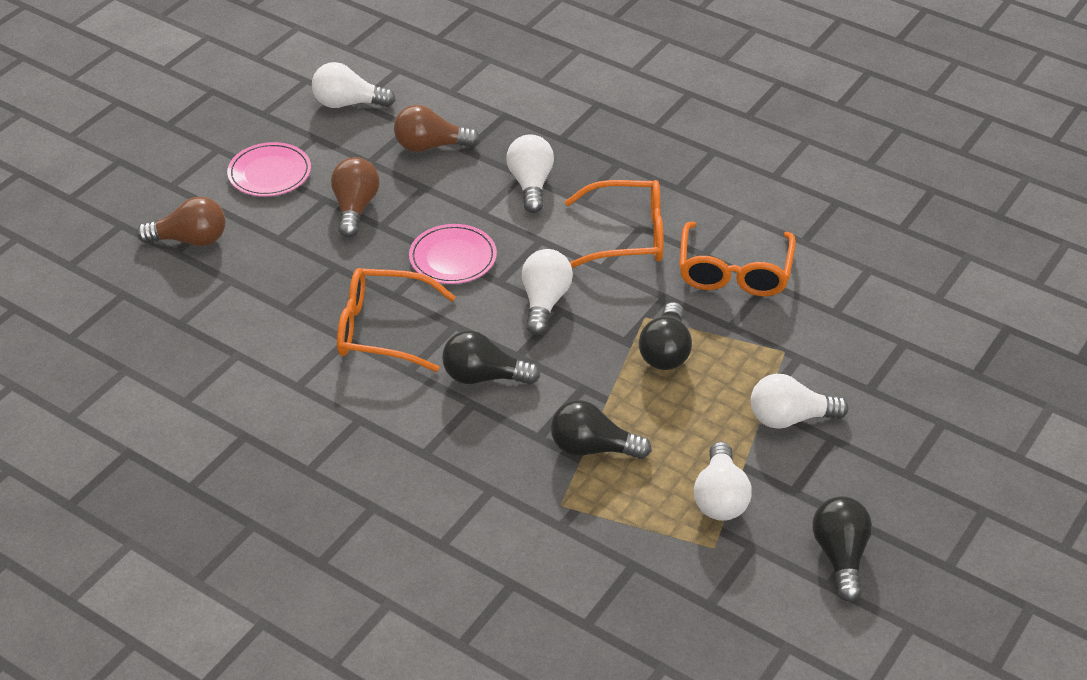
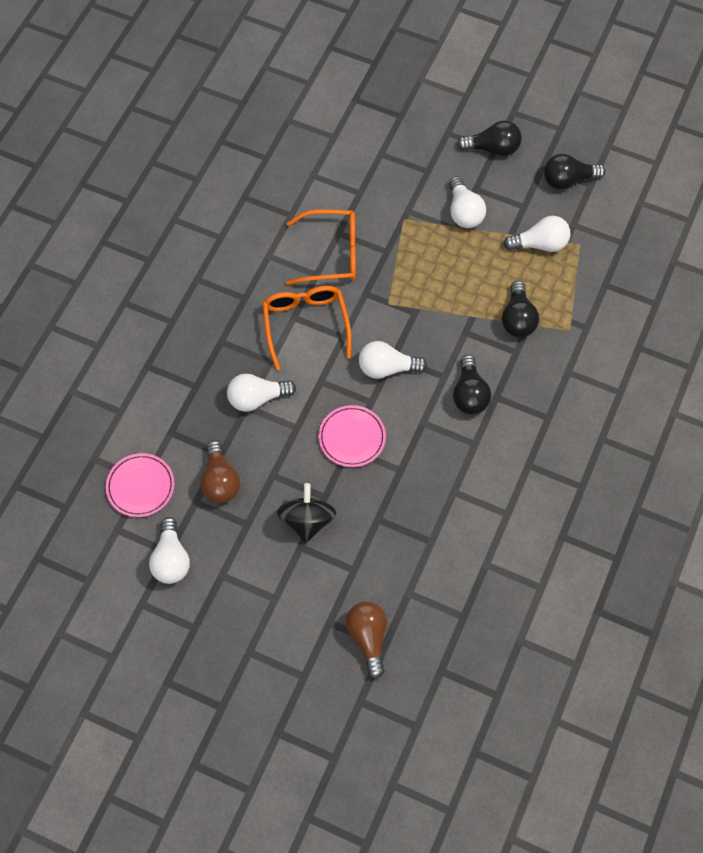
camera: 100 degrees left, 20 degrees up
(269, 173) = (275, 599): pink plate -> pink plate (140, 486)
(355, 208) = (307, 521): brown light bulb -> black spinning top
(382, 330) = (438, 470): orange glasses -> none
(666, 351) = (420, 287): black light bulb -> black light bulb (493, 148)

